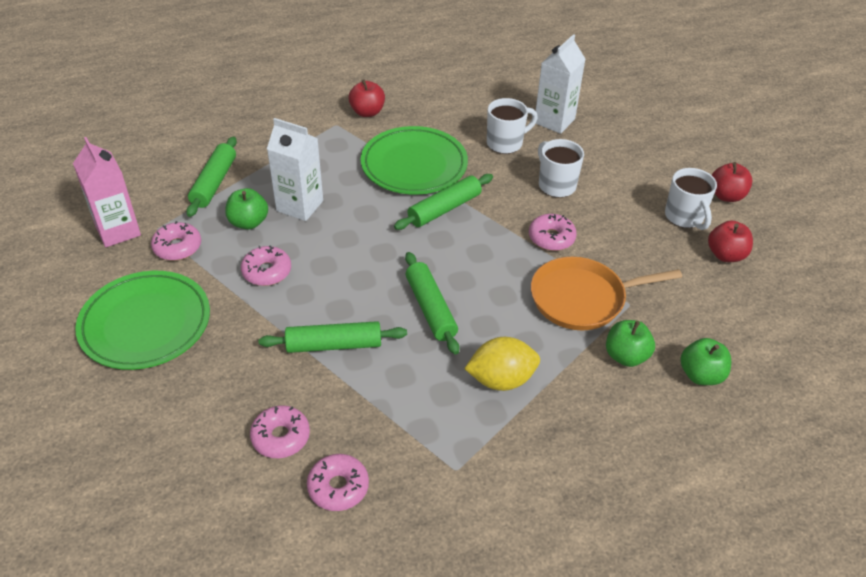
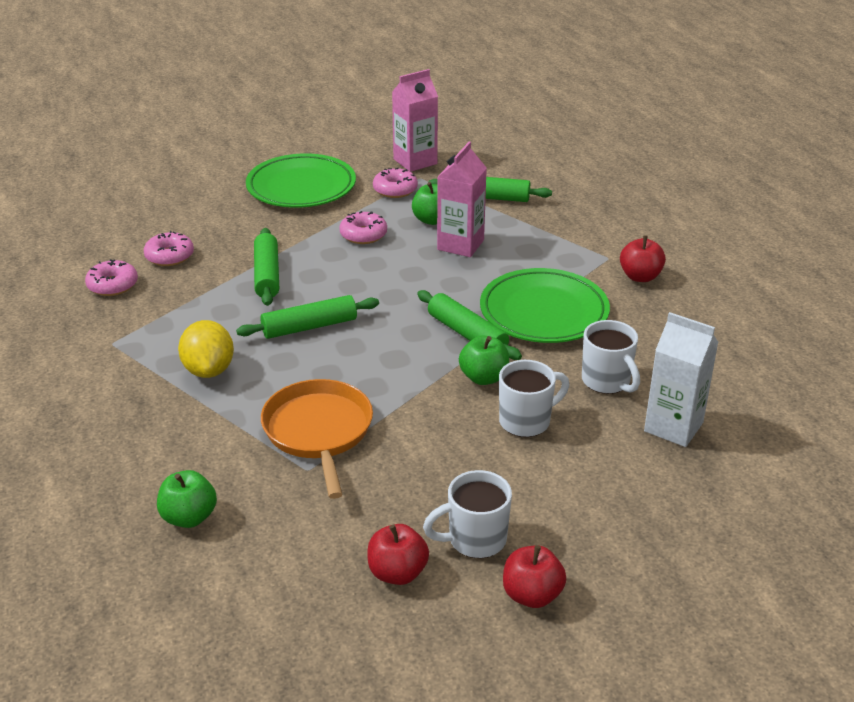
camera: 90 degrees right, 10 degrees down
(300, 206) = (460, 245): white carton -> pink carton
(551, 238) = (422, 413): pink donut -> none
(626, 356) = (227, 459): green apple -> green apple (484, 377)

